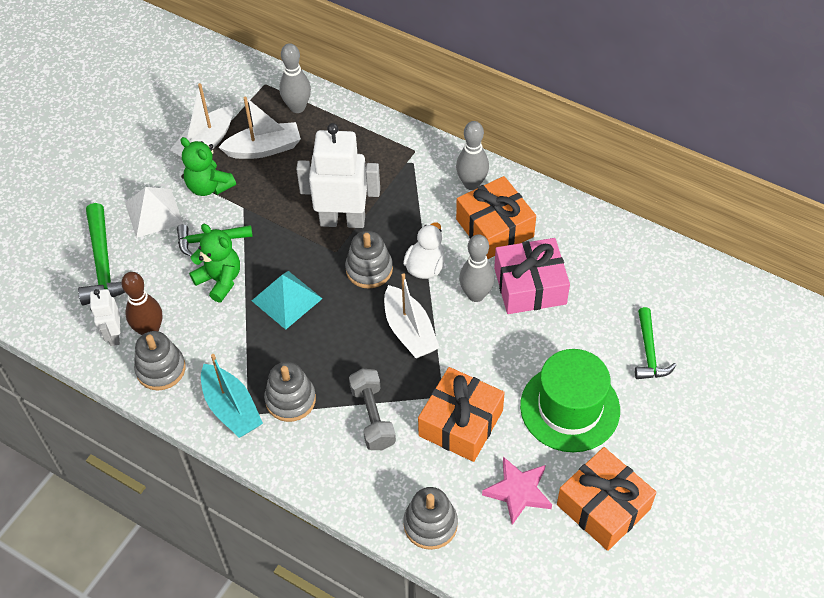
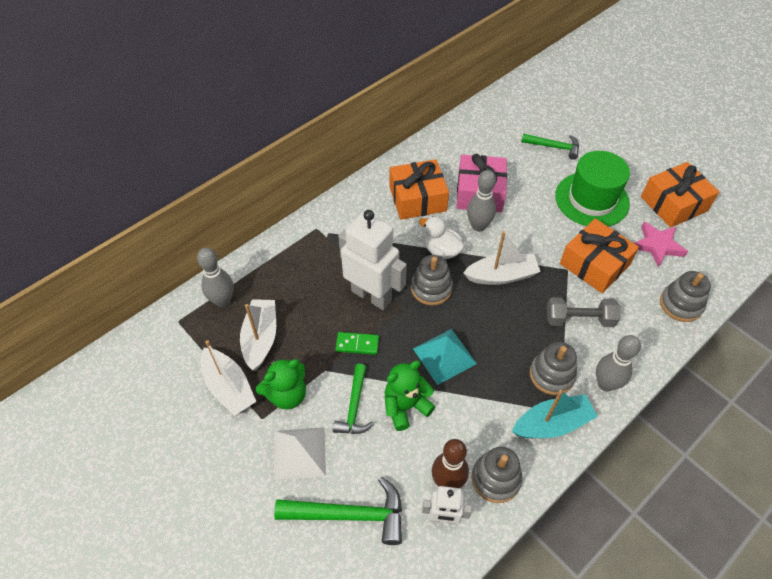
camera: 75 degrees left, 0 degrees up
(279, 224) = (357, 344): none -> green domino
(342, 220) = (371, 295): white robot -> white robot turned 105 degrees clockwise
(471, 184) = (368, 201): grey bowling pin -> grey bowling pin (605, 384)

